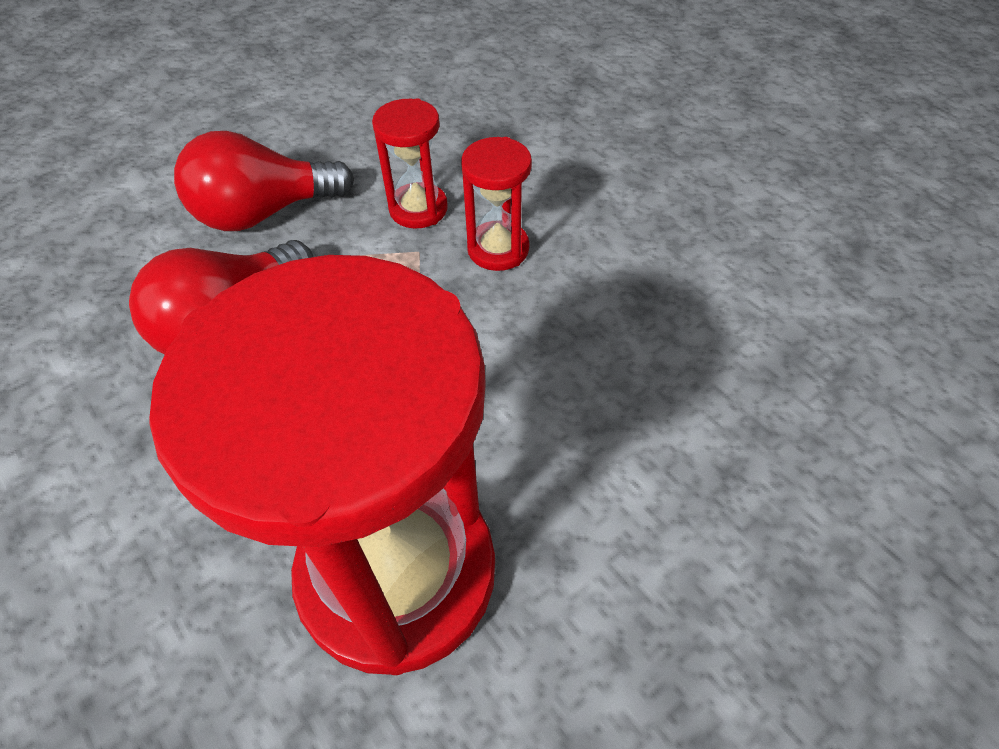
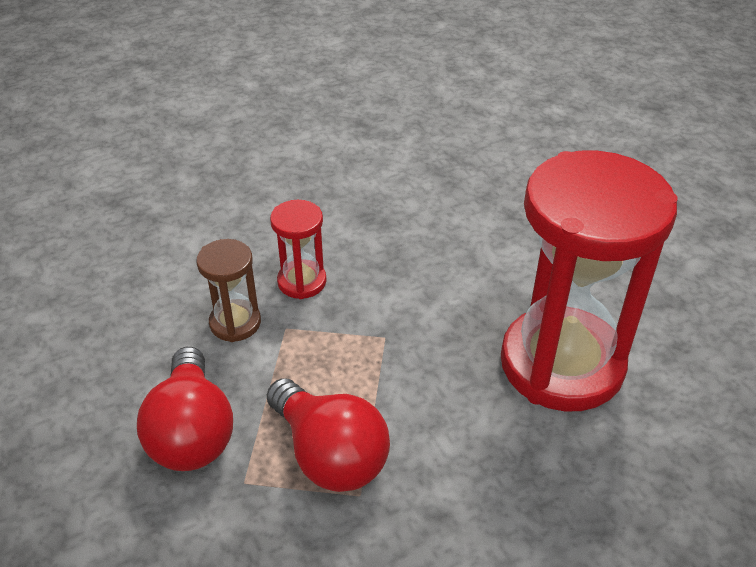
camera: 80 degrees left, 10 degrees down
(418, 209) = (235, 323): red hourglass -> brown hourglass

